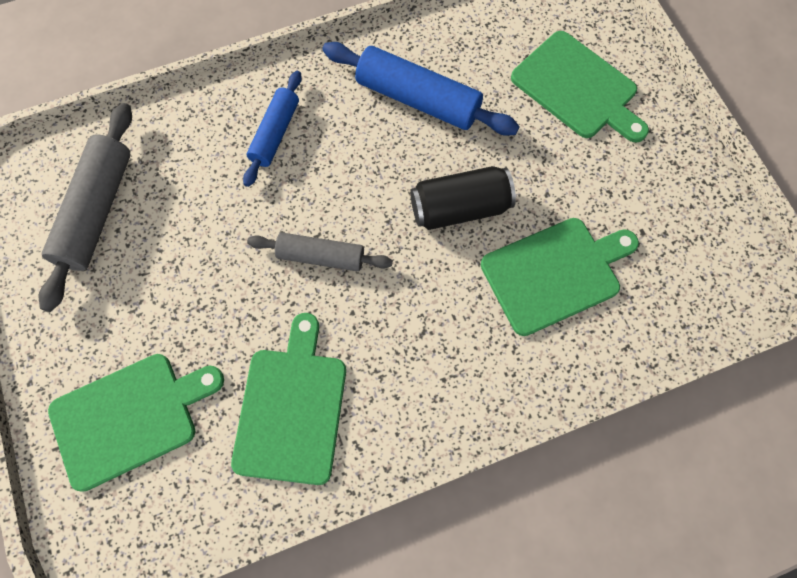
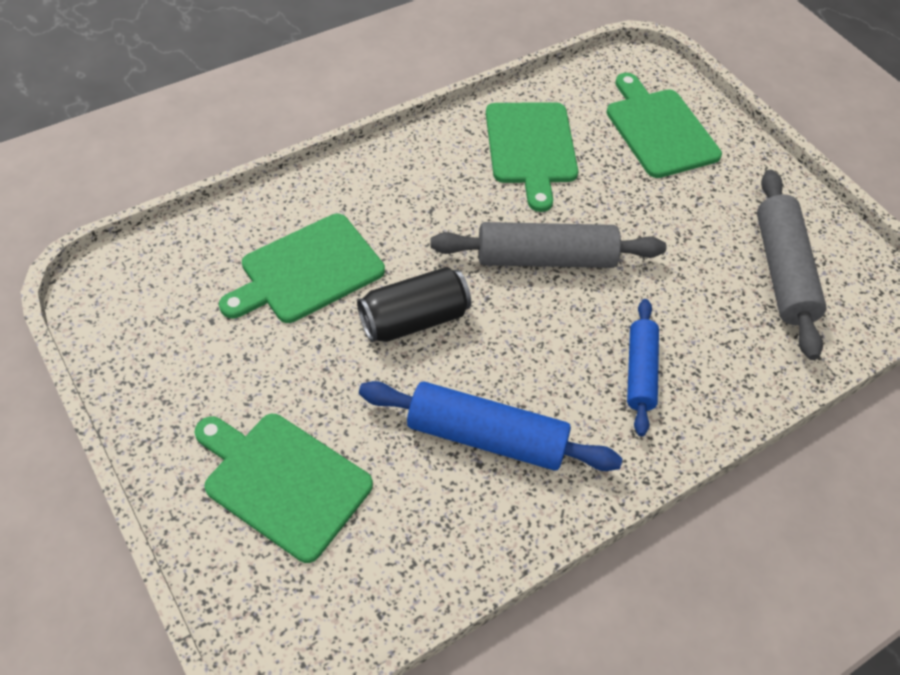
camera: 165 degrees right, 15 degrees down
(130, 417) = (659, 129): green cutting board -> green cutting board turned 105 degrees clockwise
(321, 257) = (545, 258): grey rolling pin -> grey rolling pin, size x1.59

